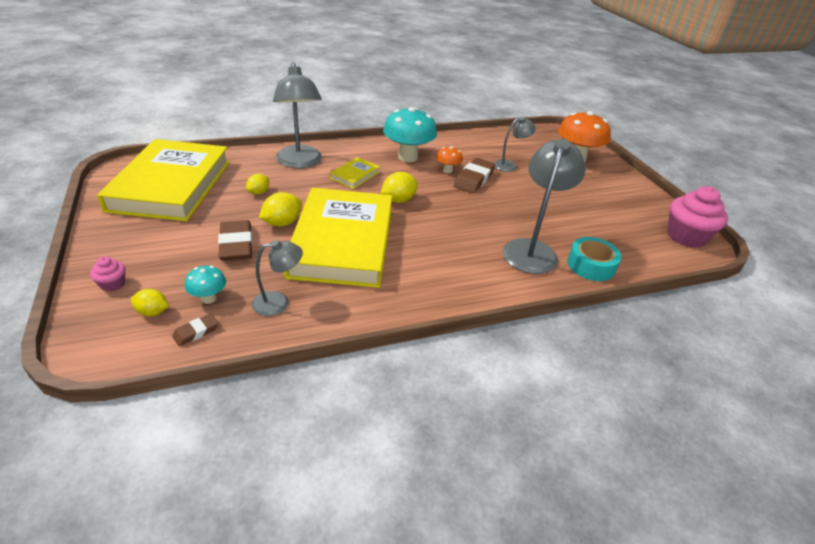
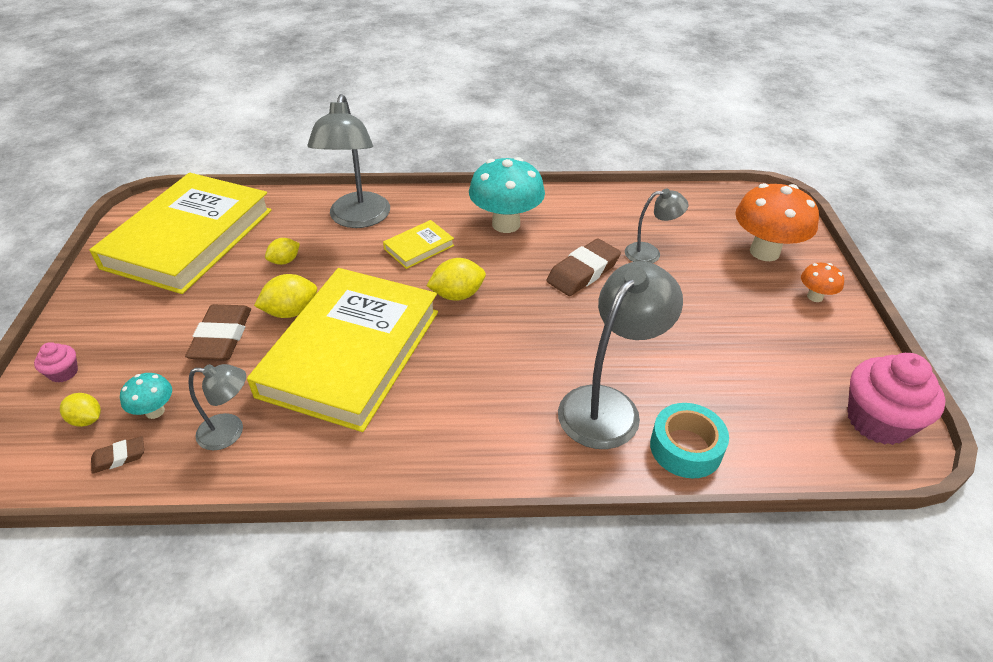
camera: 20 degrees right, 5 degrees up
(447, 170) = (552, 252): orange mushroom -> orange mushroom (815, 297)

